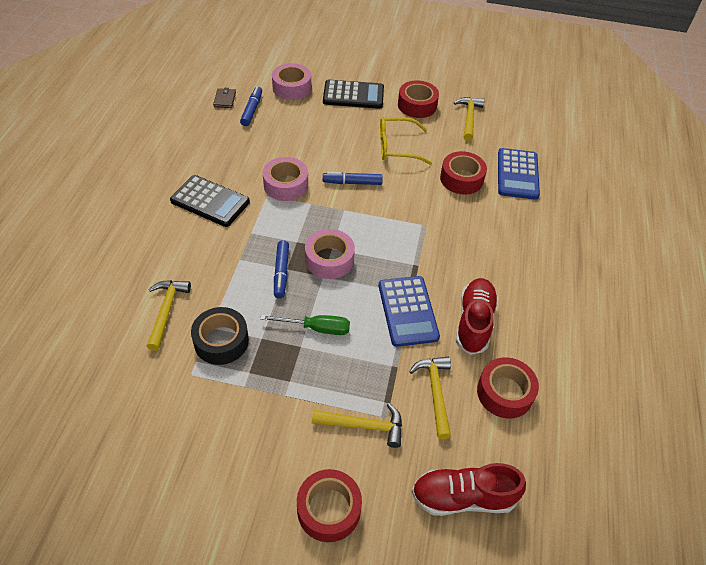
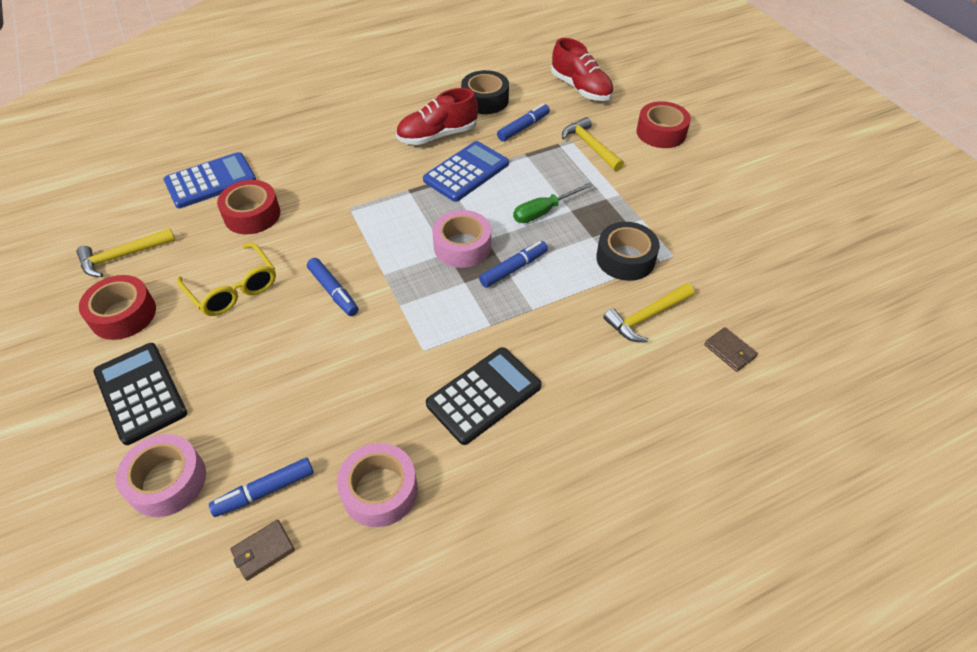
camera: 125 degrees left, 0 degrees up
(93, 332) = (729, 351): none -> brown wallet
(210, 201) = (484, 395): black calculator -> black calculator turned 60 degrees clockwise
(286, 185) = (390, 345): pink tape -> pink tape (380, 490)
(316, 328) = (543, 211): green screwdriver -> green screwdriver turned 90 degrees counterclockwise
(435, 393) = (523, 127): yellow hammer -> blue marker
(504, 392) = (485, 100): red tape -> black tape

